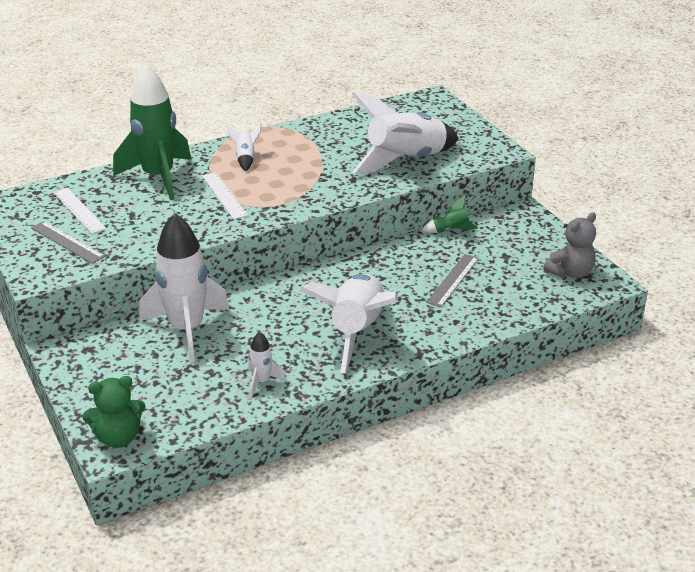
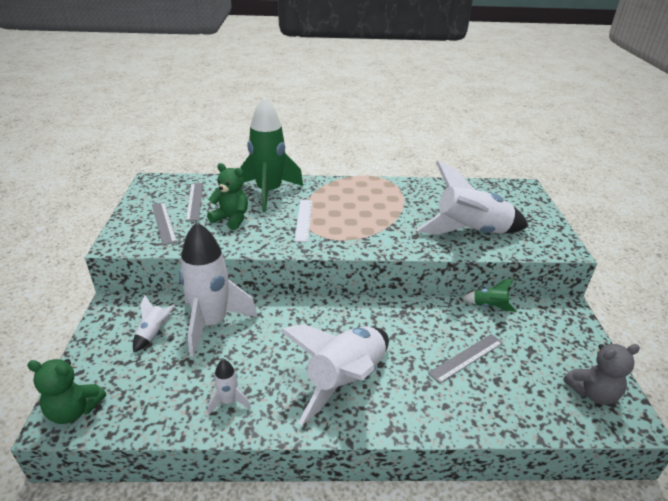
camera: 25 degrees right, 0 degrees up
(79, 210) = (195, 201): white ruler -> grey ruler
(142, 217) = (231, 219): none -> green teddy bear
(245, 158) = (342, 195): white rocket -> white rocket (153, 333)

